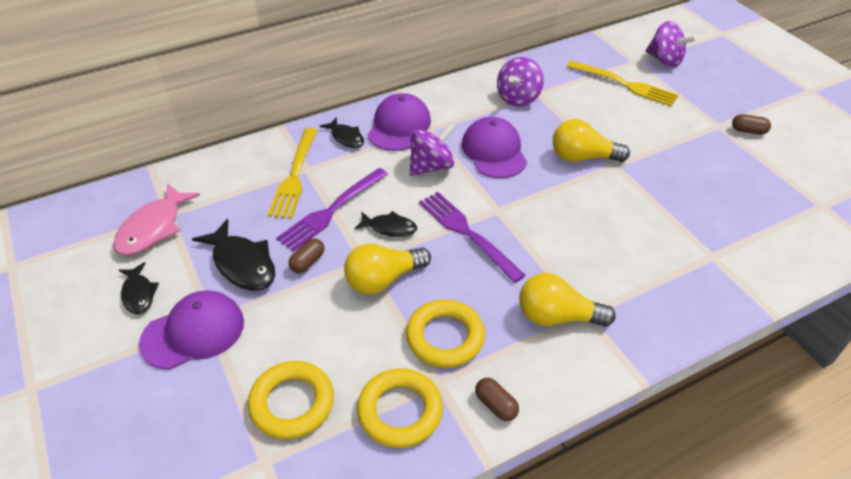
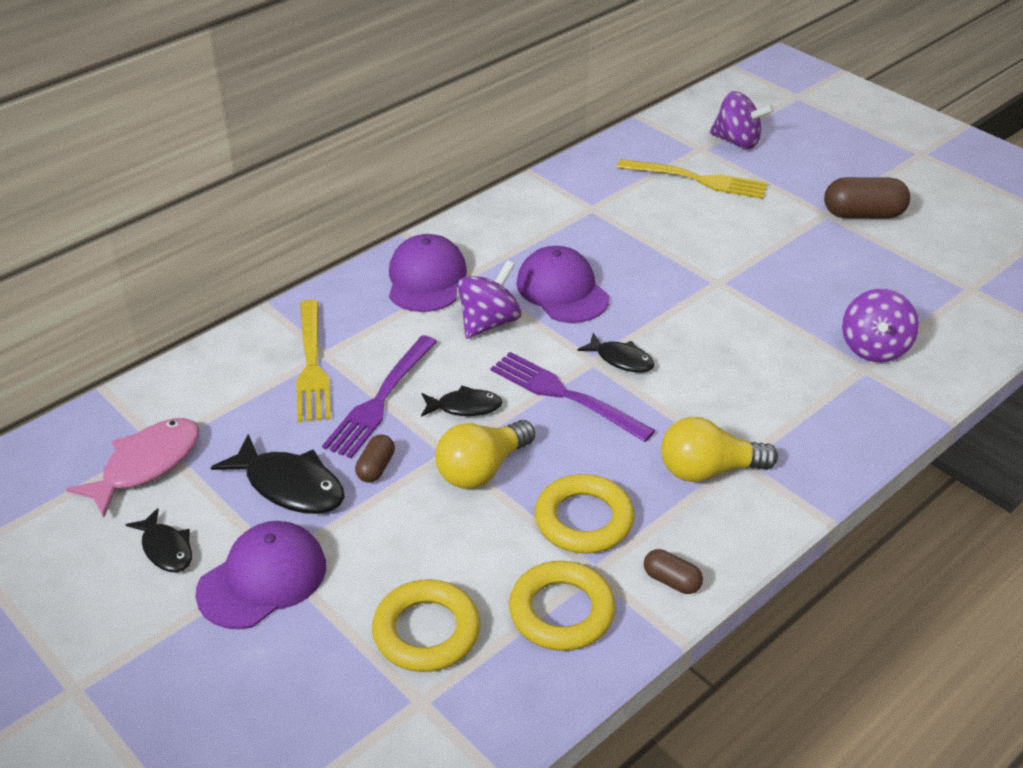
camera: 15 degrees left, 5 degrees down
(153, 228) = (146, 465): pink fish -> pink fish turned 150 degrees counterclockwise
(346, 137) = (360, 305): black fish -> black fish (621, 359)
(518, 98) = (568, 218): purple spinning top -> purple spinning top (874, 348)
(582, 157) = (675, 279): yellow light bulb -> none
(748, 131) = (863, 214): brown capsule -> brown capsule, size x1.83

